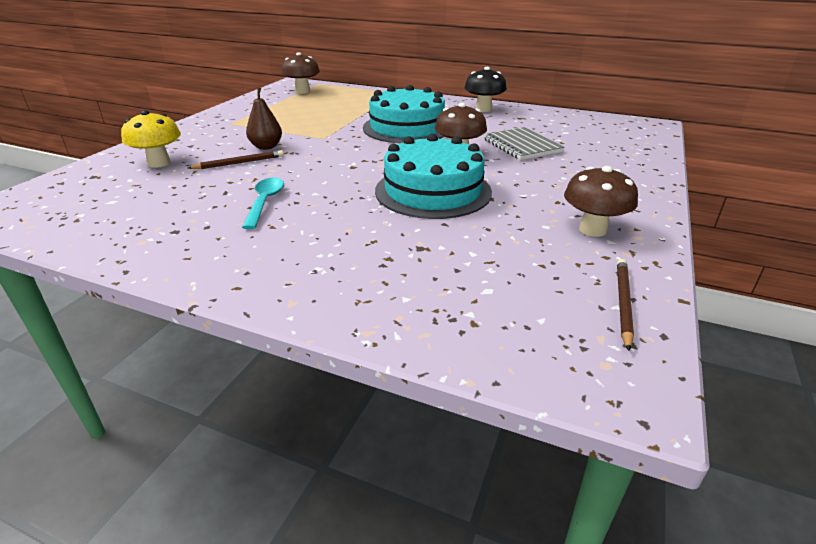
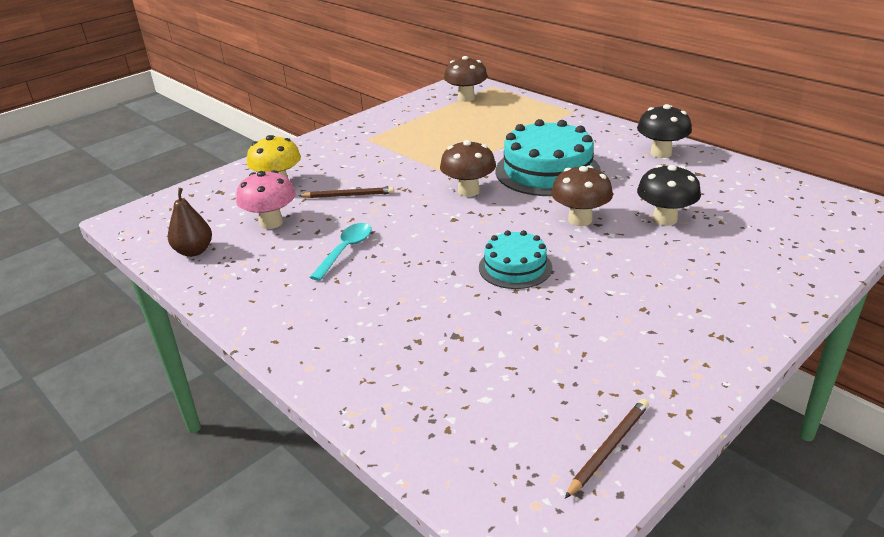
camera: 25 degrees right, 0 degrees up
(170, 192) = (271, 223): none -> pink mushroom
(266, 147) = (384, 177): brown pear -> brown pear (194, 251)
(433, 191) = (515, 267): turquoise cake -> turquoise cake, size x0.57
(522, 146) = (665, 219): grey notebook -> black mushroom
(592, 230) = (652, 354): brown mushroom -> brown mushroom (468, 191)

